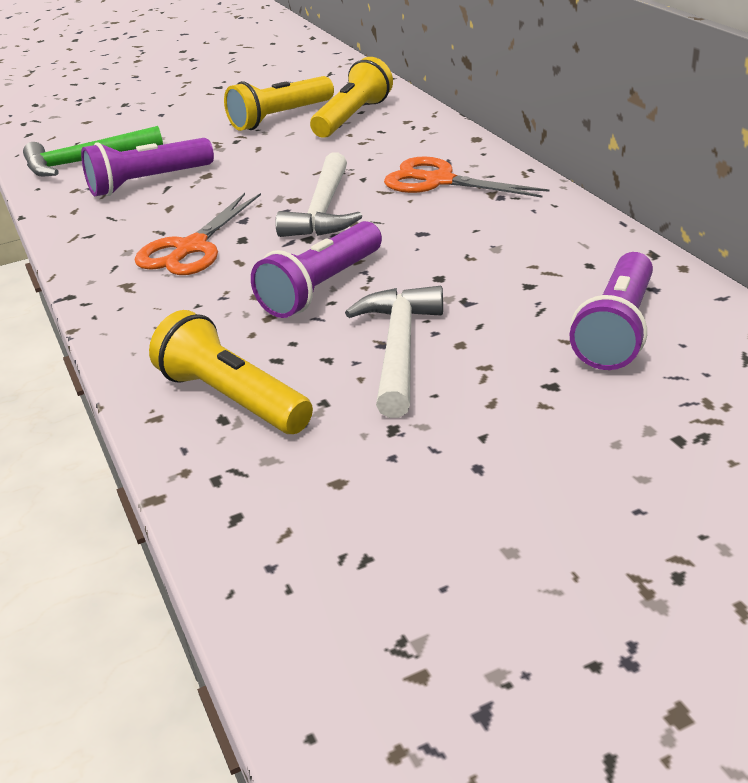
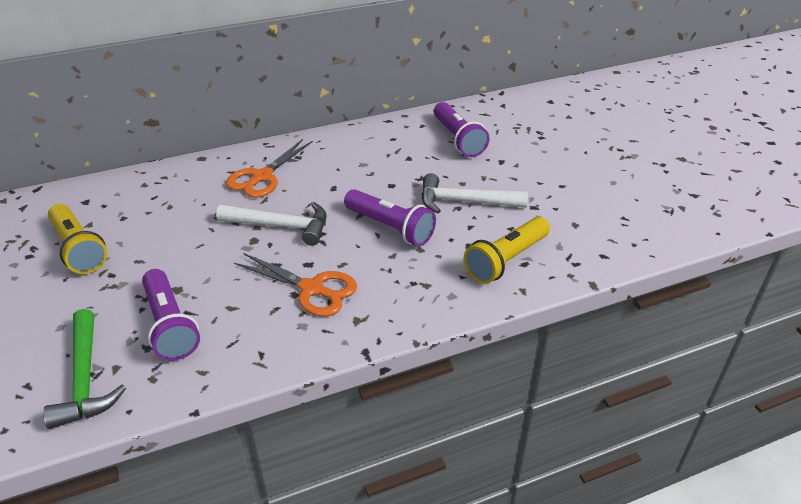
camera: 90 degrees left, 5 degrees up
(352, 117) = (114, 209): yellow flashlight -> none
(617, 330) = (458, 139): purple flashlight -> purple flashlight turned 45 degrees clockwise

